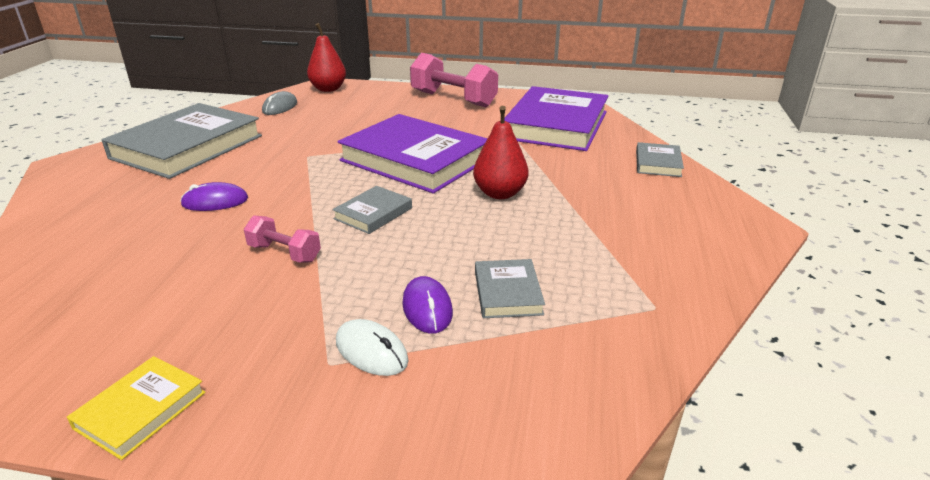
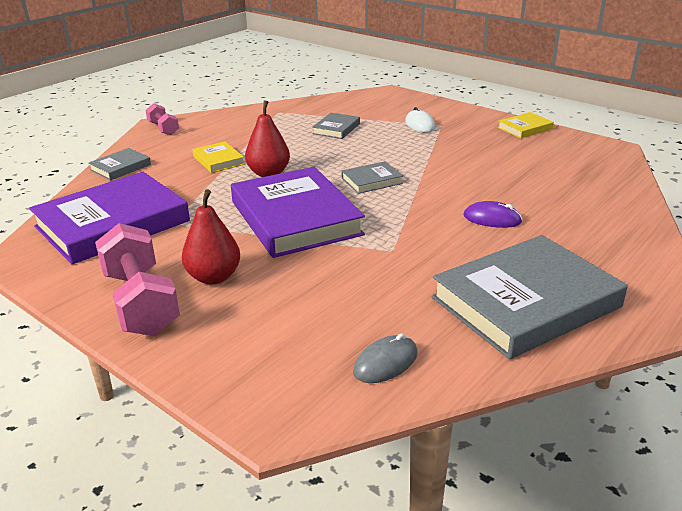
camera: 150 degrees left, 0 degrees up
(284, 253) = (446, 170): pink dumbbell -> pink dumbbell (163, 129)
(328, 89) = (281, 398): red pear -> red pear (214, 277)
(427, 308) = (382, 131): purple mouse -> none
(580, 195) = (218, 160): none -> yellow book

